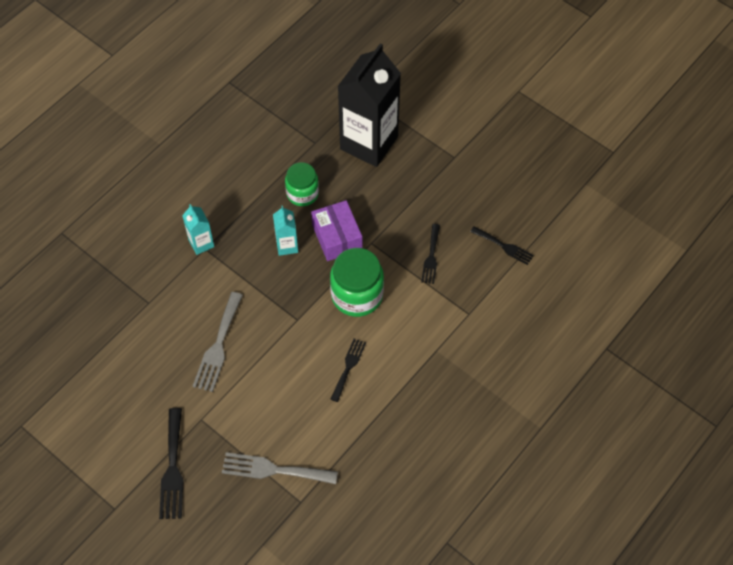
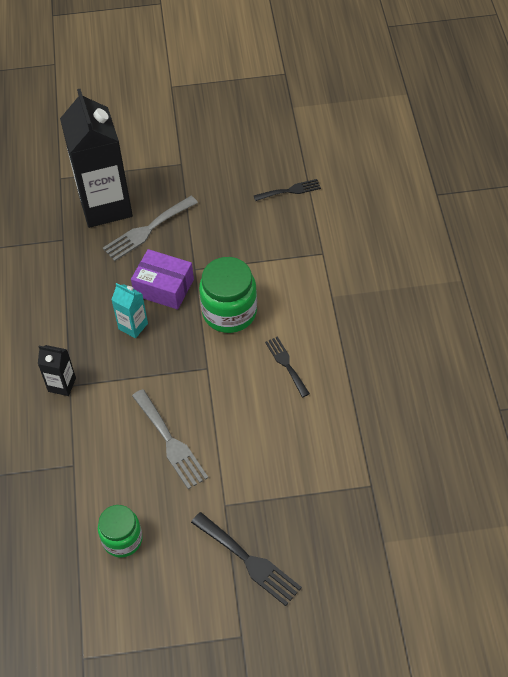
camera: 45 degrees left, 5 degrees down
(201, 243) = (62, 384): turquoise carton -> black carton
(274, 470) = (324, 484): grey fork -> grey fork (147, 230)
(302, 193) = (98, 281): green jar -> green jar (122, 539)
(431, 257) = (249, 240): black fork -> none

